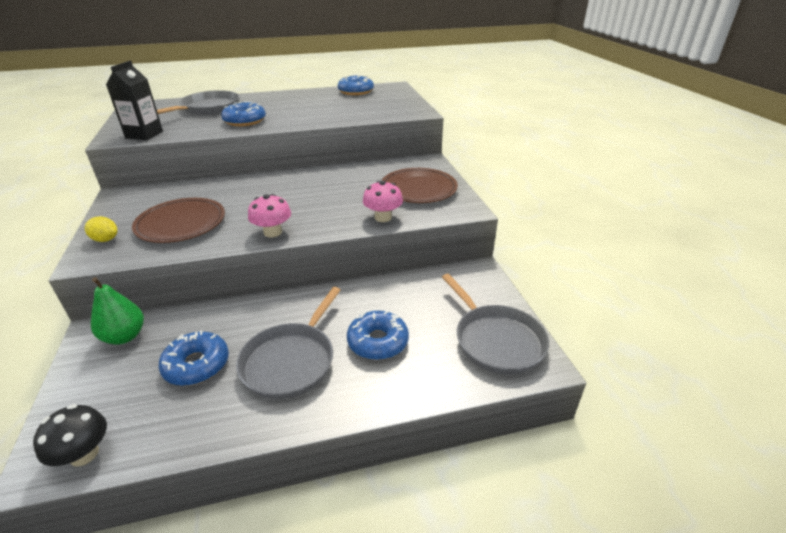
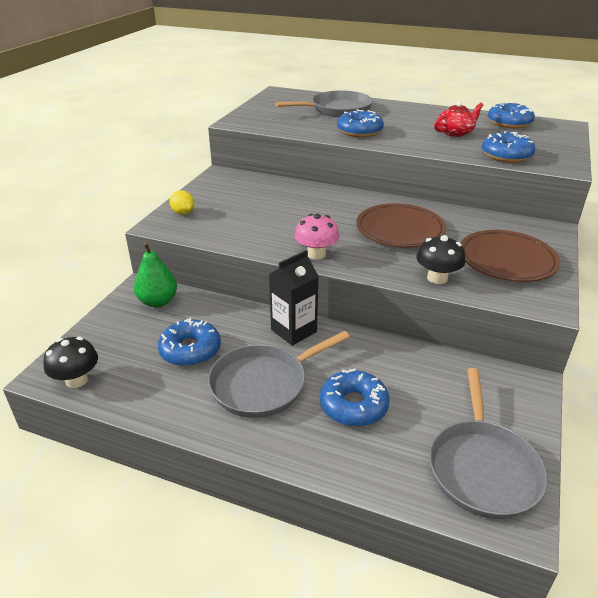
camera: 35 degrees right, 0 degrees up
(144, 135) = (262, 124): black carton -> black carton (294, 331)
(181, 224) = (247, 218): brown plate -> brown plate (400, 230)
(323, 106) = (455, 132): none -> red teapot
(374, 113) = (506, 155): none -> blue donut
(383, 217) = (437, 278): pink mushroom -> black mushroom

